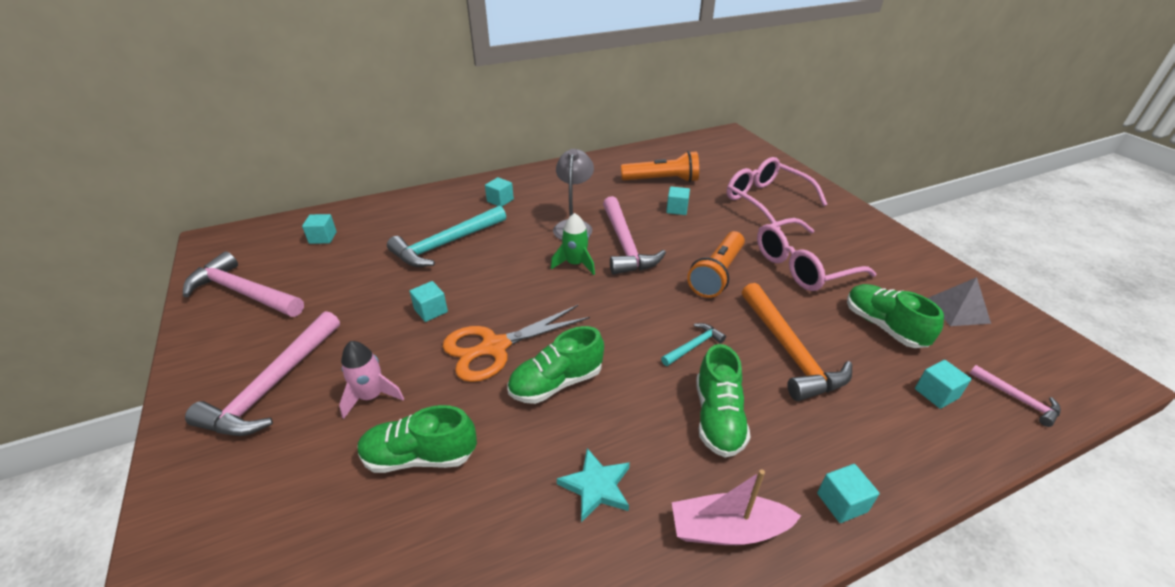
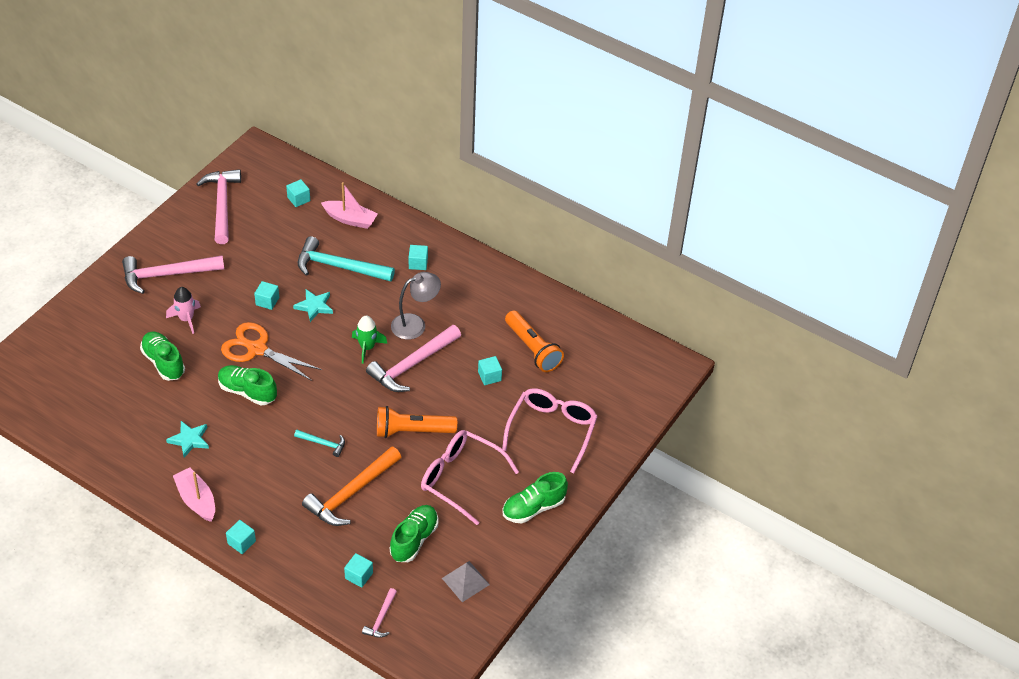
camera: 55 degrees right, 10 degrees up
(396, 217) = (350, 219): none -> pink boat
(479, 279) = (314, 306): none -> turquoise star
(718, 418) = (268, 474): green shoe -> green shoe (533, 508)

